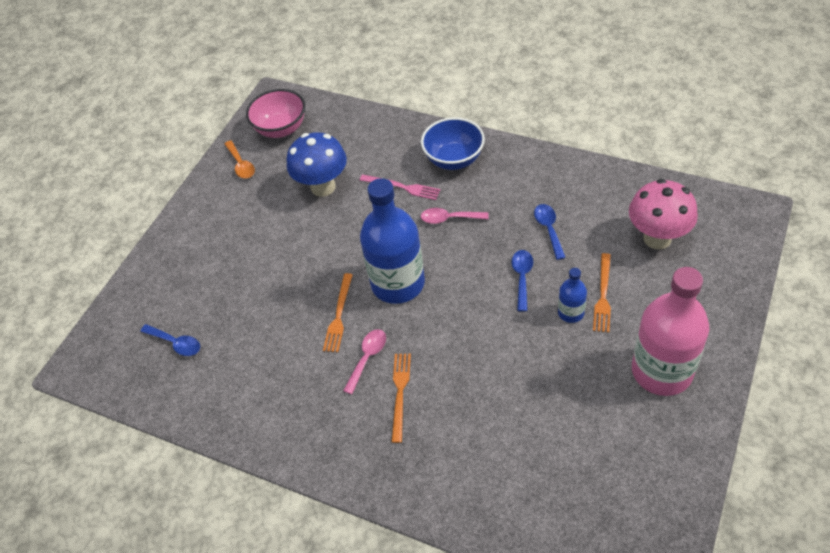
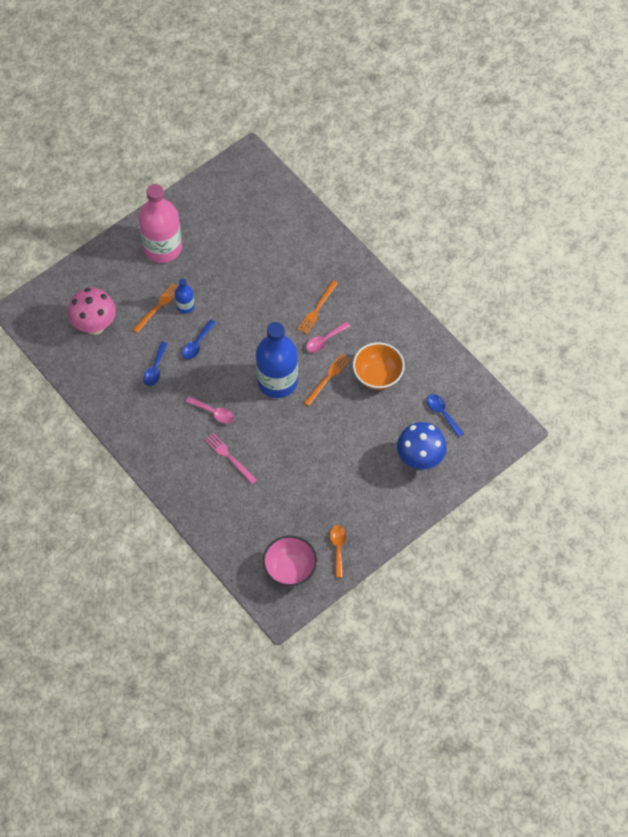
camera: 160 degrees left, 10 degrees up
(277, 348) = (377, 375): none -> orange bowl
(323, 187) = (286, 490): blue mushroom -> blue mushroom (420, 460)
(454, 159) = (178, 462): blue bowl -> none

